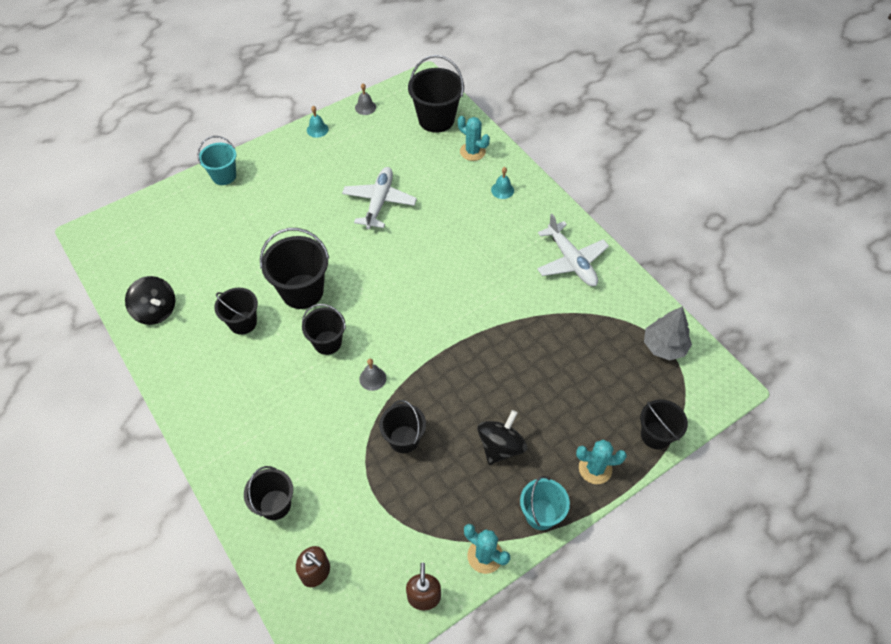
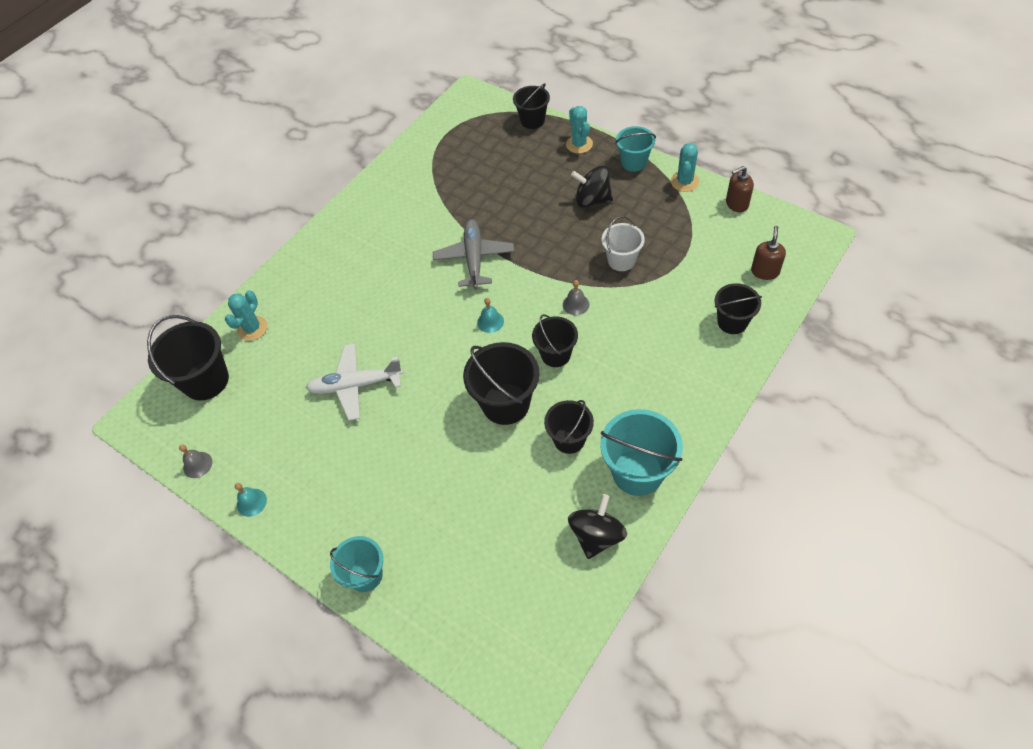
camera: 105 degrees left, 0 degrees up
(184, 358) = (637, 472): none -> turquoise bucket
(404, 439) = (621, 260): black bucket -> white bucket
(471, 316) = (474, 258): none -> grey plane
(502, 190) = (304, 285): turquoise bell -> turquoise bell (490, 321)
(571, 261) = (380, 209): white plane -> none
(664, 346) = (448, 133): grey tree -> none

